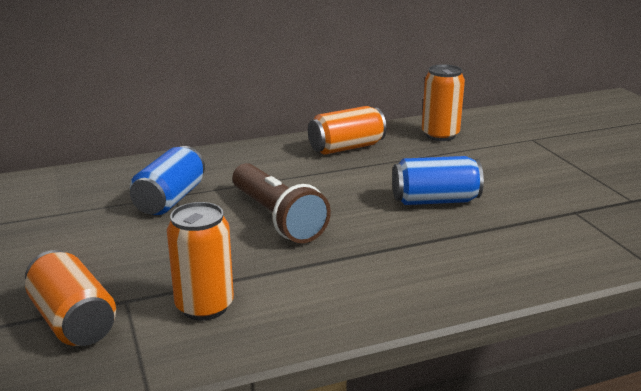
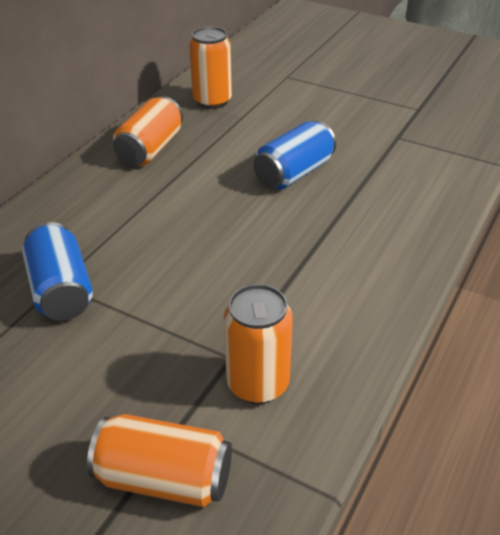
camera: 40 degrees left, 15 degrees up
(277, 218) = (192, 257): brown flashlight -> none

